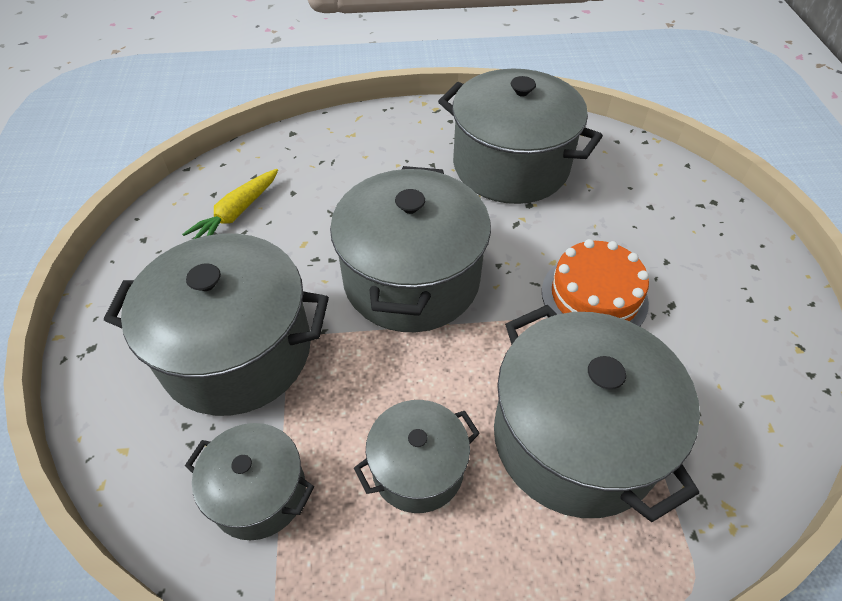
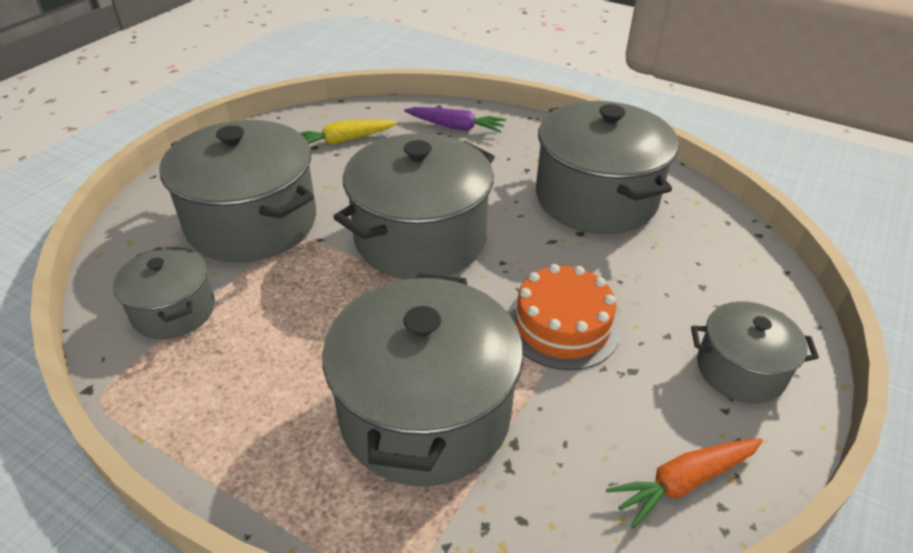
camera: 35 degrees right, 10 degrees down
(330, 149) = (455, 127): none -> purple carrot
(418, 468) = (286, 359): grey pot -> grey pot (740, 370)
(777, 372) = (683, 482): none -> orange carrot

